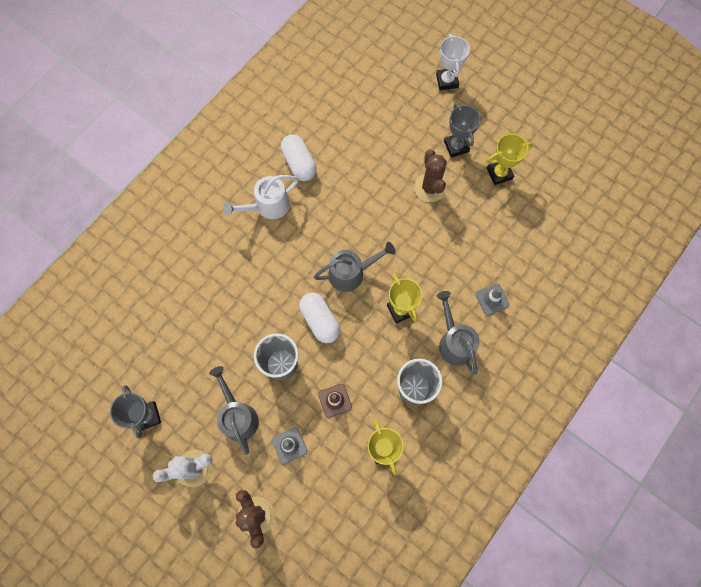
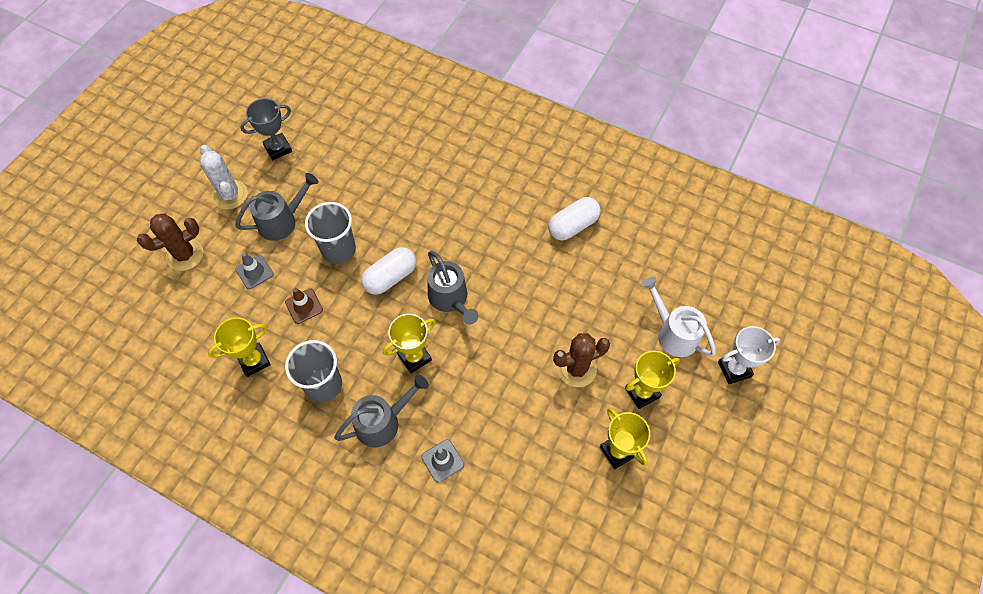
camera: 80 degrees right, 10 degrees down
(267, 206) = (513, 205): white watering can -> white watering can (673, 333)
(456, 146) = (642, 392): grey trophy -> yellow trophy

